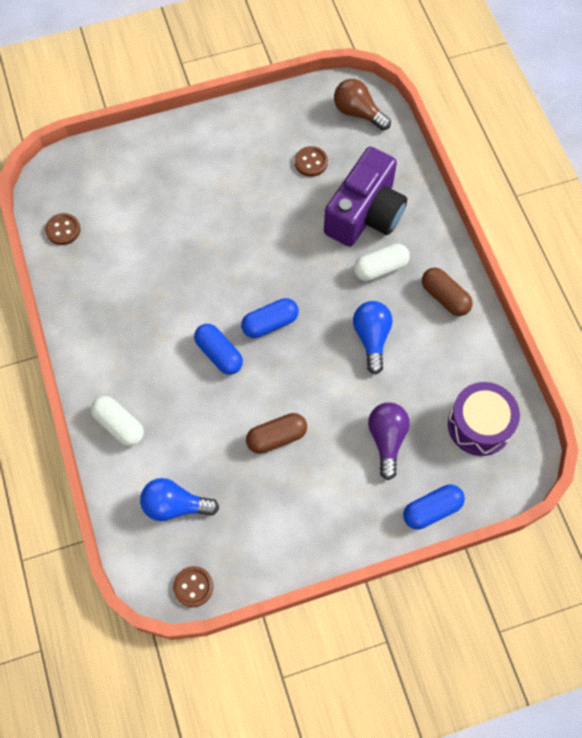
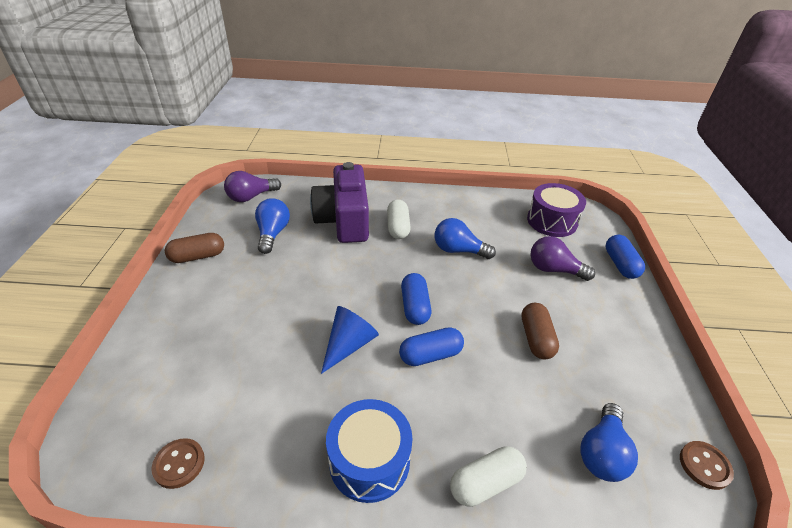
camera: 70 degrees left, 25 degrees down
(108, 343) = (369, 460): none -> blue drum
(203, 288) = (349, 345): none -> blue cone
(311, 162) = (272, 233): brown button -> blue light bulb
(358, 113) = (251, 197): brown light bulb -> purple light bulb
(365, 214) = (344, 220): purple camera -> purple camera turned 150 degrees counterclockwise
(444, 297) = (440, 205): brown capsule -> brown capsule (197, 256)

